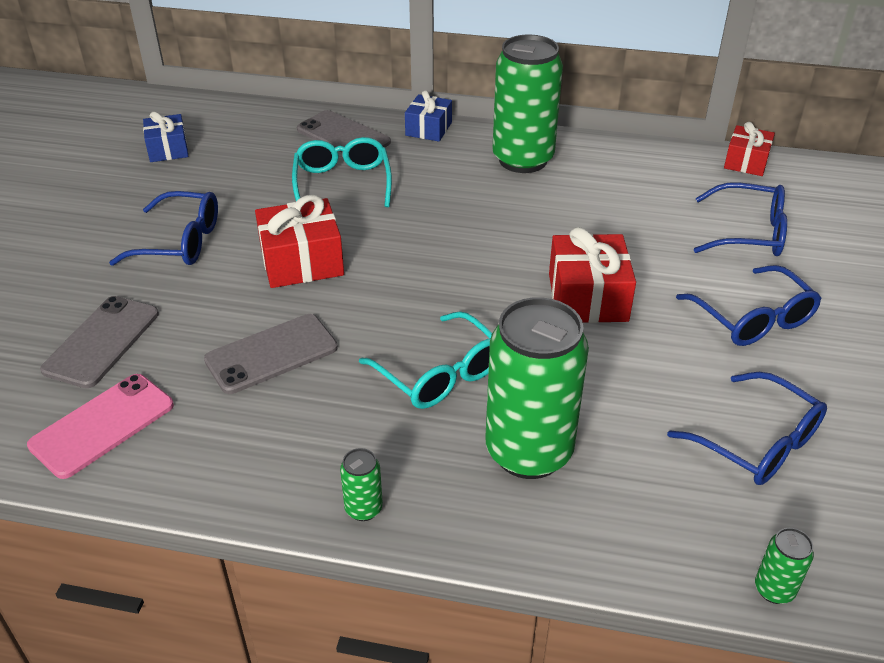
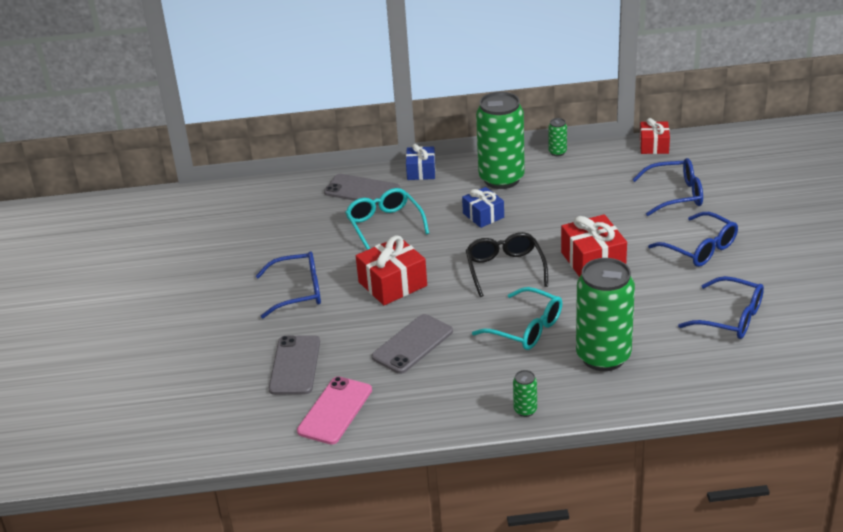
camera: 15 degrees left, 5 degrees down
(168, 149) = (237, 230): blue gift -> blue gift (483, 215)
(460, 278) = (505, 269): none -> black glasses
(774, 589) = (767, 387): green can -> green can (557, 152)

